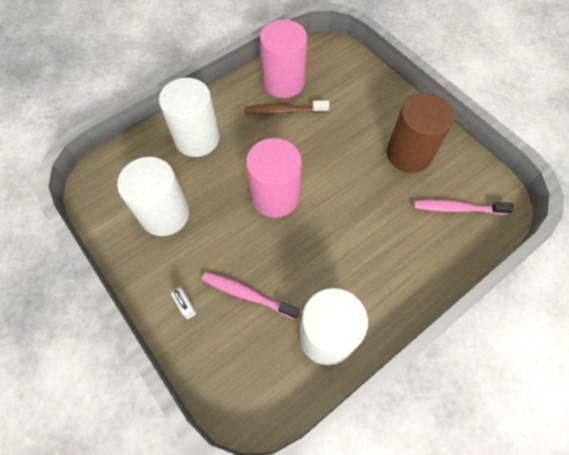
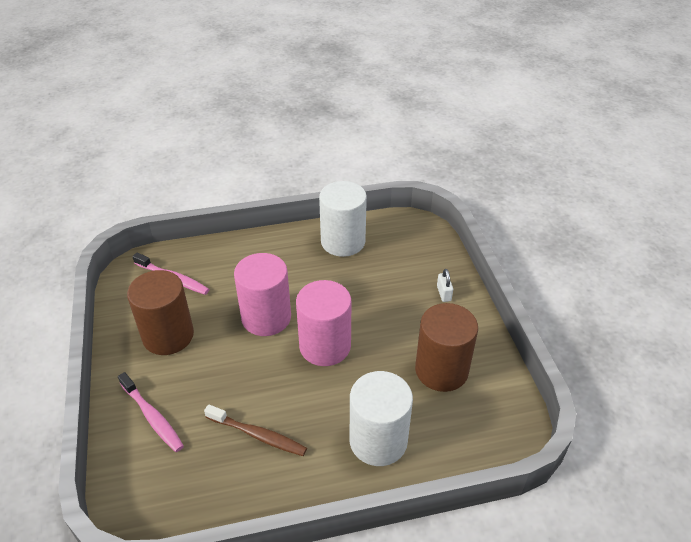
camera: 155 degrees left, 20 degrees down
(165, 214) = (441, 370): white cylinder -> brown cylinder
(247, 294) = (390, 284): pink toothbrush -> pink toothbrush (152, 417)
(283, 82) = (232, 477): pink cylinder -> pink cylinder (266, 317)

